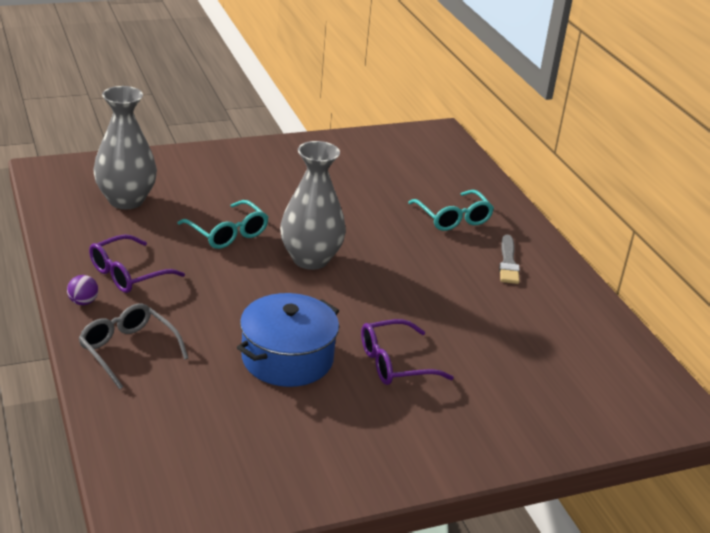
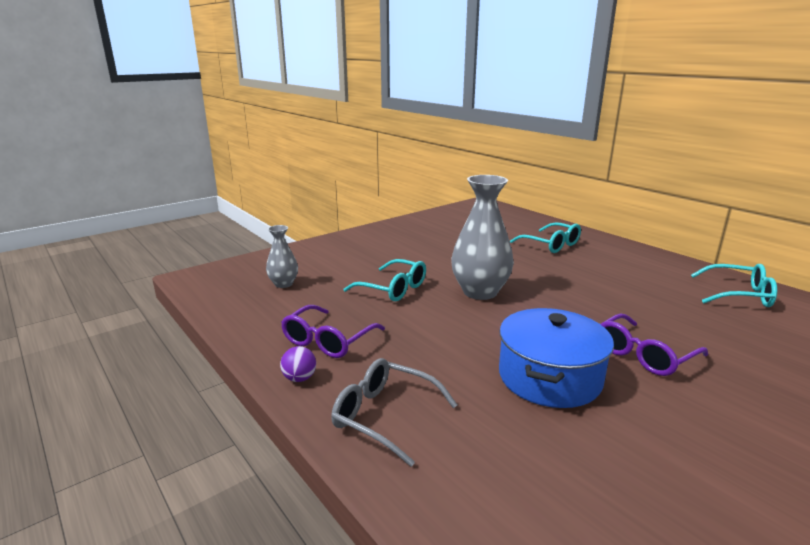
camera: 15 degrees left, 10 degrees down
(126, 200) = (283, 284): grey vase -> grey vase, size x0.53
(508, 262) = (623, 262): grey brush -> none
(581, 333) = (739, 295): none -> turquoise glasses

